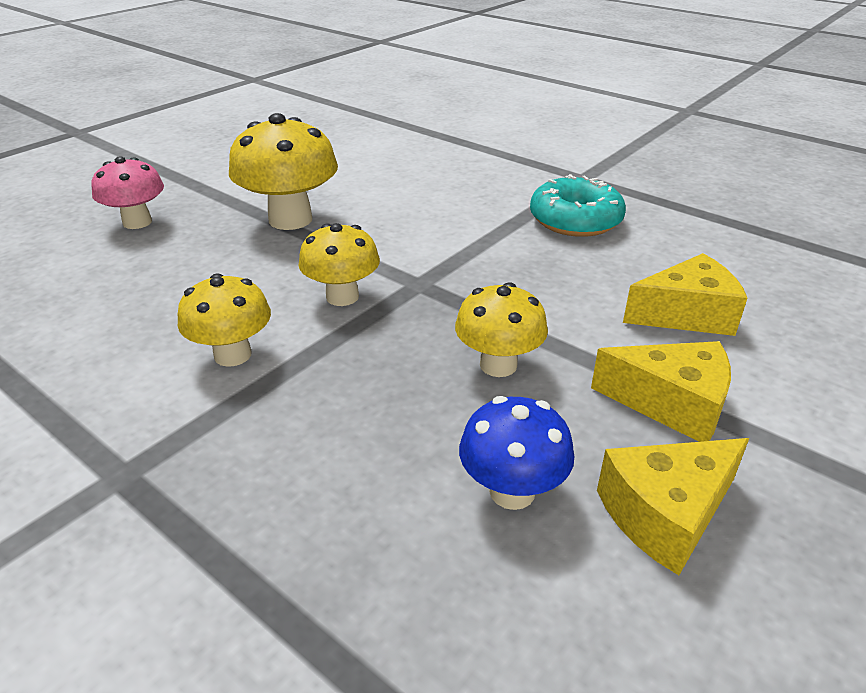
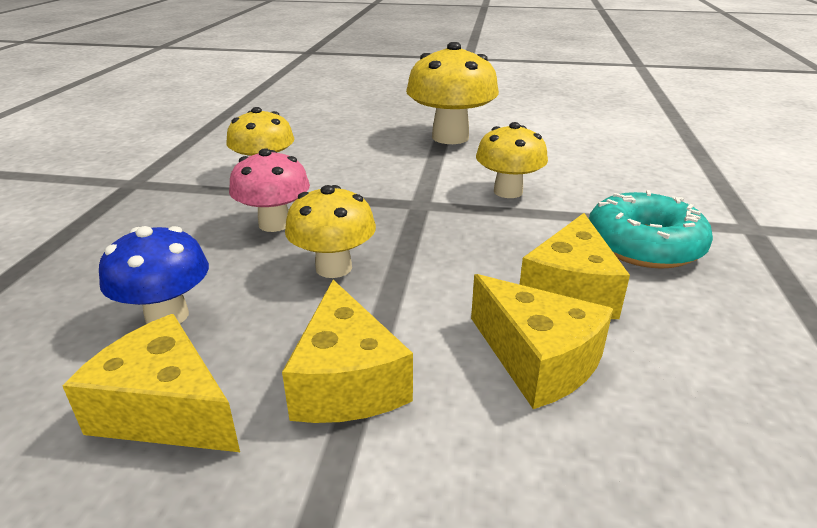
camera: 60 degrees right, 5 degrees down
(137, 222) = (384, 104): pink mushroom -> pink mushroom (274, 224)
(342, 297) = (368, 183): yellow mushroom -> yellow mushroom (508, 191)
(613, 270) = (570, 291): none -> yellow cheese

